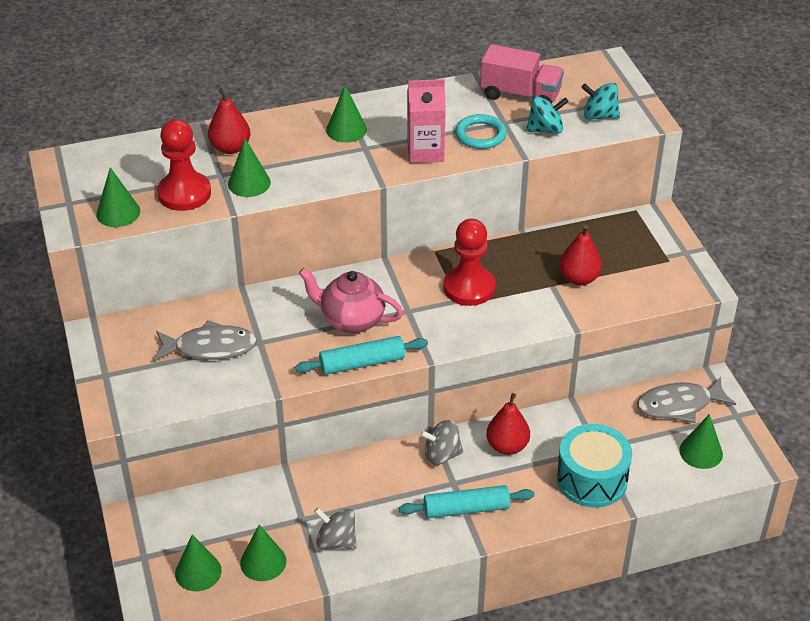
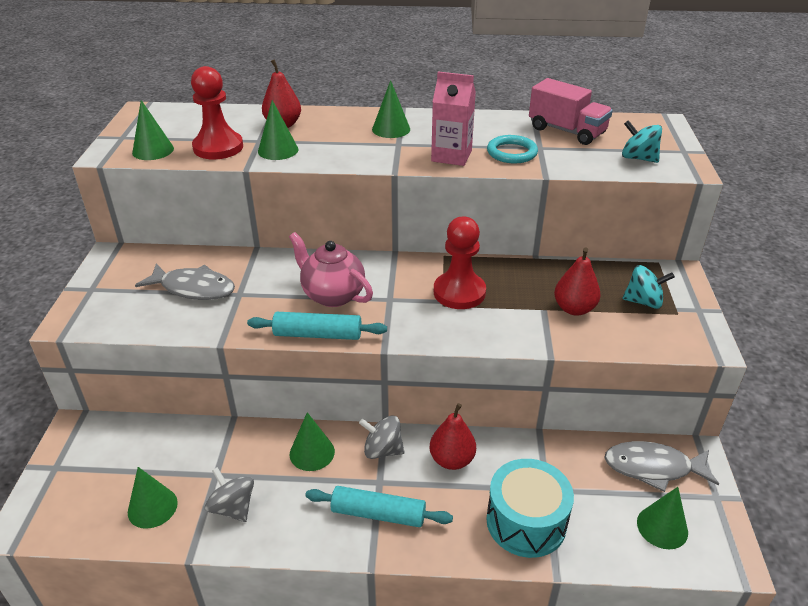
camera: 20 degrees right, 5 degrees down
(198, 572) = (89, 498): green cone -> green cone (312, 452)
(545, 129) = (578, 159): turquoise spinning top -> turquoise spinning top (643, 302)

